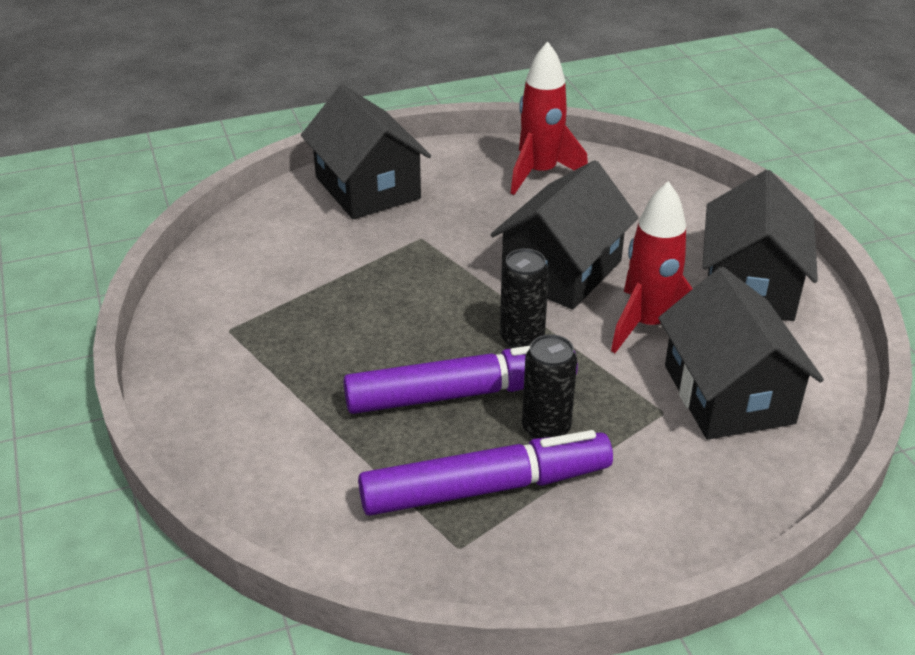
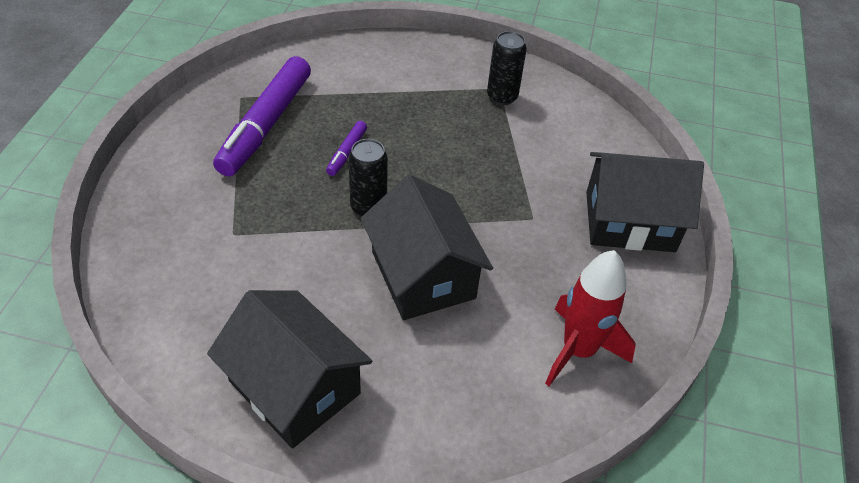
camera: 120 degrees right, 10 degrees up
(460, 393) = (347, 152): purple marker -> purple marker, size x0.44
(546, 429) = (279, 171): black can -> black can (502, 97)
(648, 325) = (316, 283): red rocket -> none
(728, 394) = (210, 278): black house -> none

